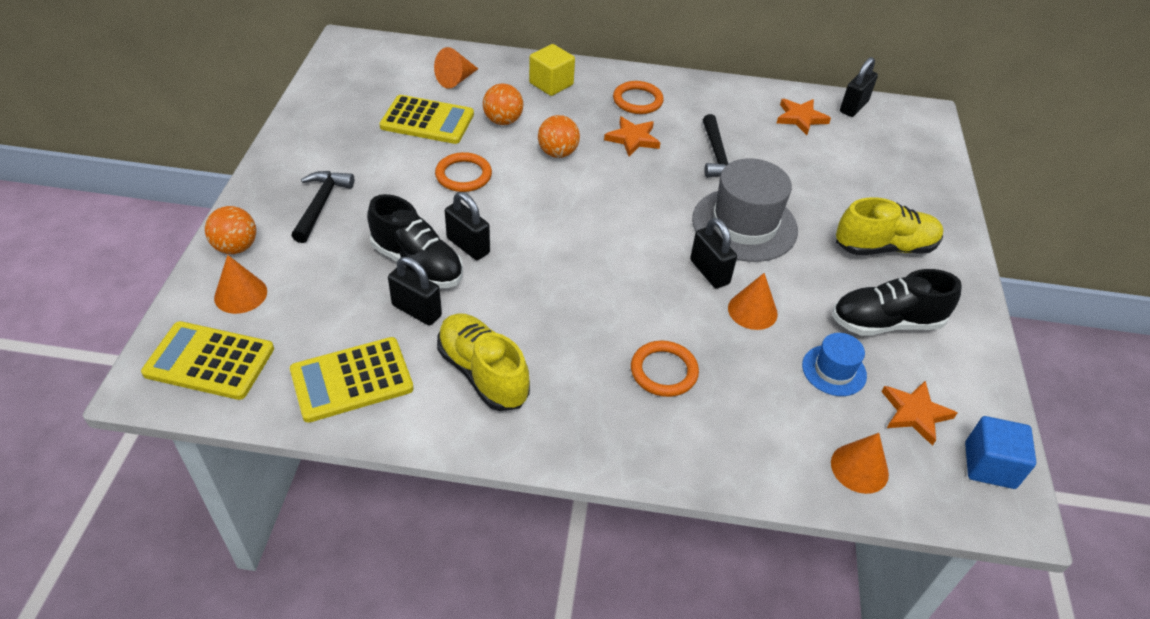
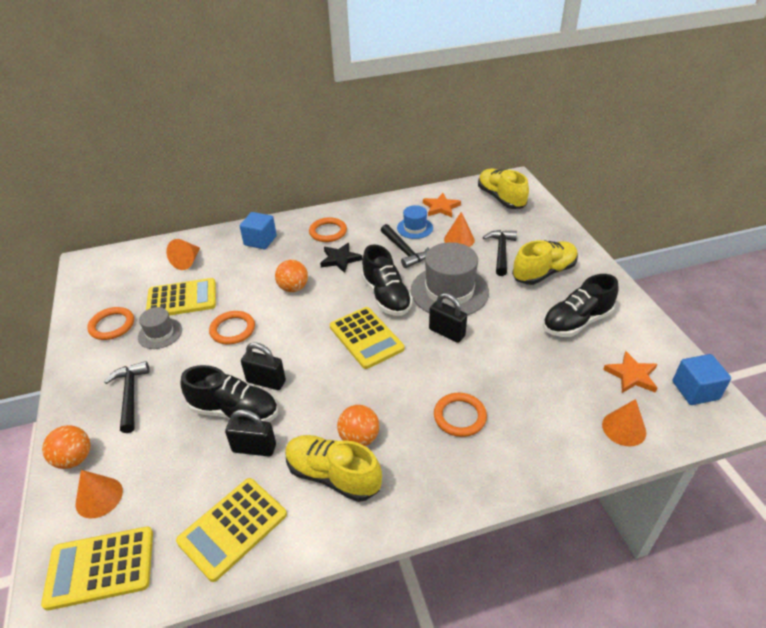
camera: 20 degrees left, 5 degrees down
(339, 123) = (112, 325): none -> orange ring
(384, 150) = (160, 333): none -> grey hat
(503, 121) = (240, 279): orange ball -> orange ball (359, 438)
(551, 84) = (260, 241): yellow cube -> blue cube
(608, 241) = (366, 338): none -> yellow calculator
(633, 139) = (340, 259): orange star -> black star
(662, 202) = (386, 296): none -> black shoe
(752, 311) = (491, 348): orange cone -> orange cone (459, 239)
(834, 370) = (566, 368): blue hat -> blue hat (415, 228)
(844, 201) = (501, 252): none -> black hammer
(853, 107) = (468, 189): black padlock -> none
(890, 133) = (501, 198): none -> yellow shoe

